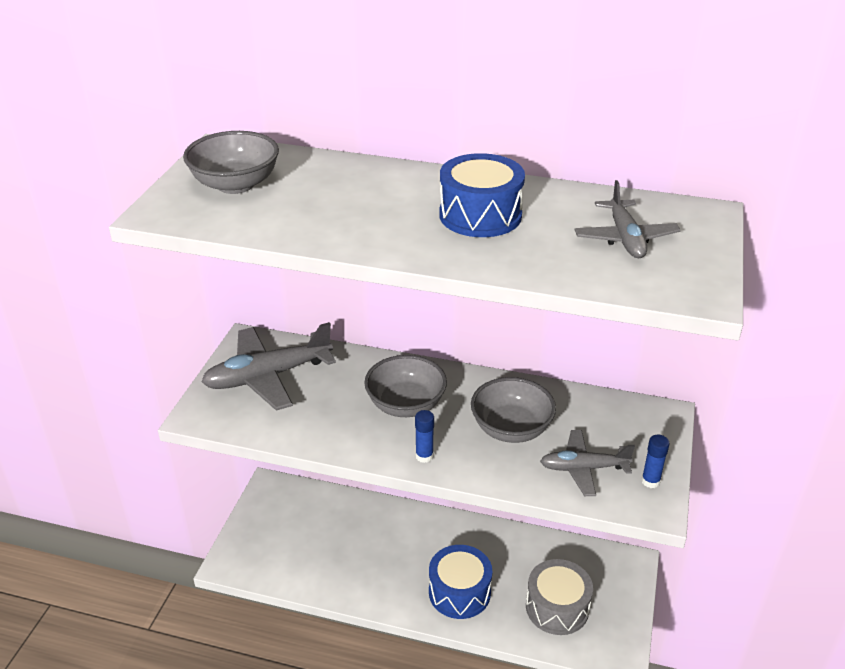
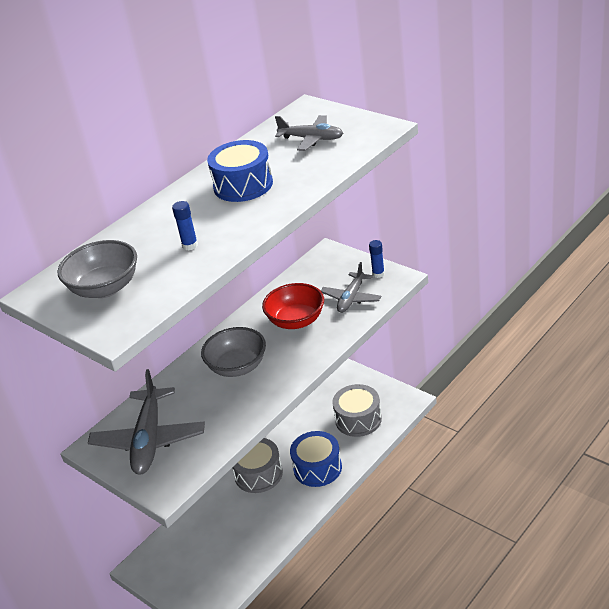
camera: 60 degrees left, 0 degrees up
(424, 456) = (295, 368): blue glue stick -> blue glue stick (190, 245)
(426, 538) = (258, 474): none -> grey drum
(511, 429) = (296, 321): grey bowl -> red bowl

